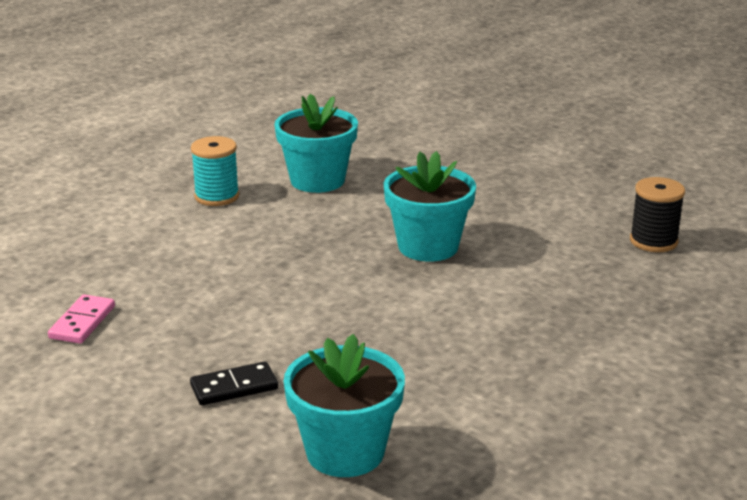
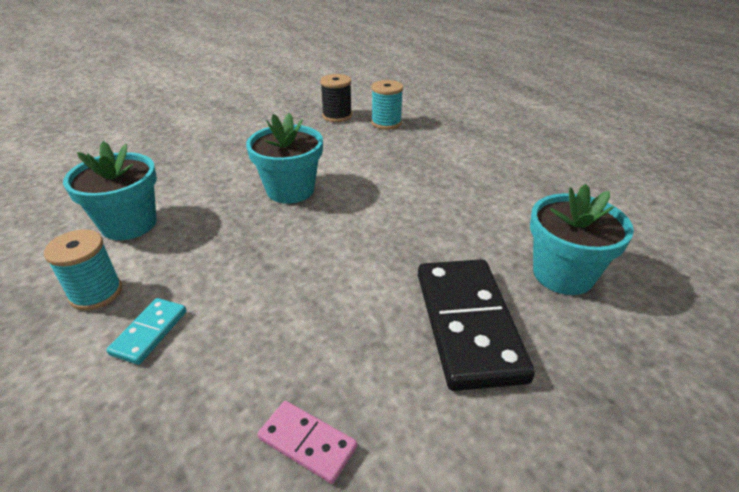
camera: 75 degrees left, 10 degrees up
(178, 231) = (150, 332): none -> turquoise domino
(234, 387) = (467, 324): black domino -> black domino, size x2.10
(665, 283) = (386, 123): none -> turquoise spool

